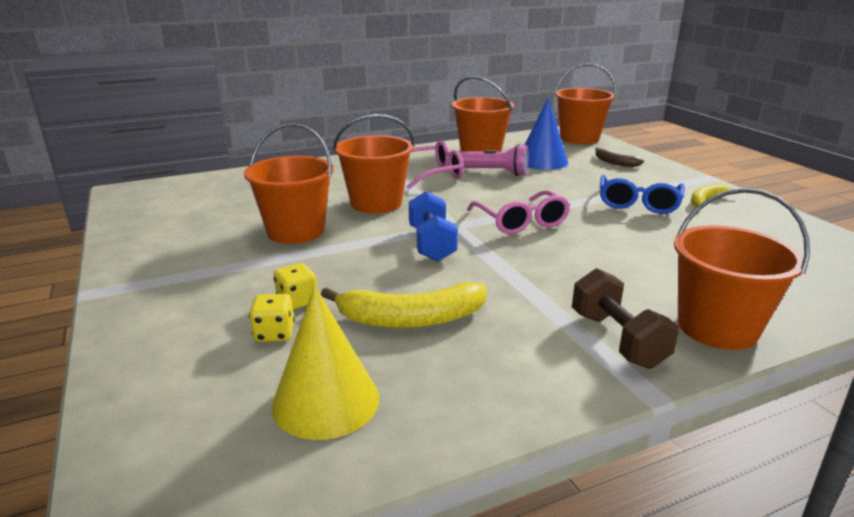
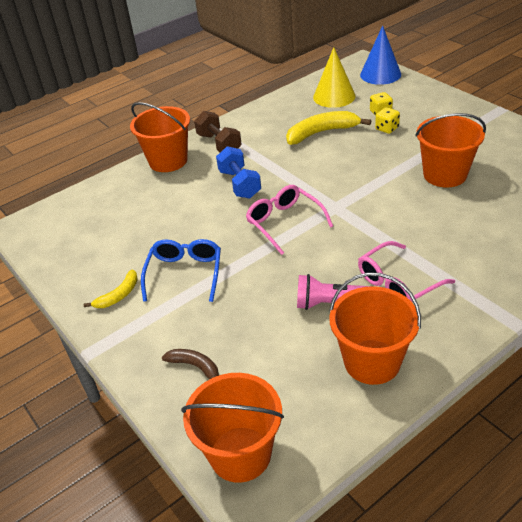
camera: 170 degrees right, 15 degrees up
(376, 203) = (415, 220): orange bucket -> none
(431, 244) = (340, 184): blue dumbbell -> blue dumbbell (239, 184)
(542, 161) = (285, 349): blue cone -> blue cone (380, 74)

